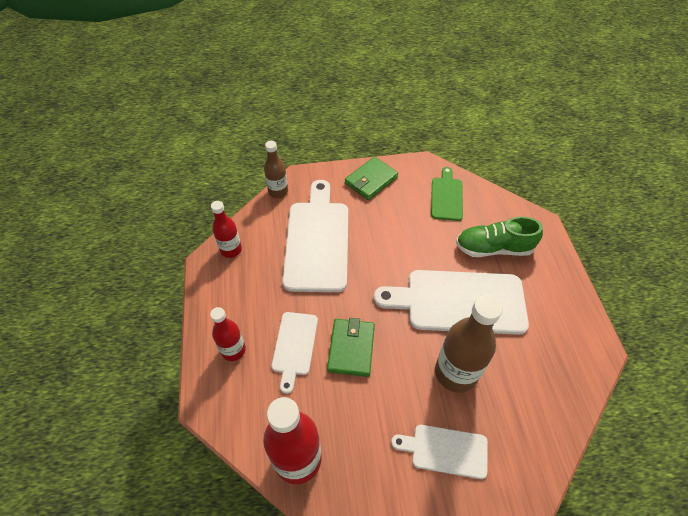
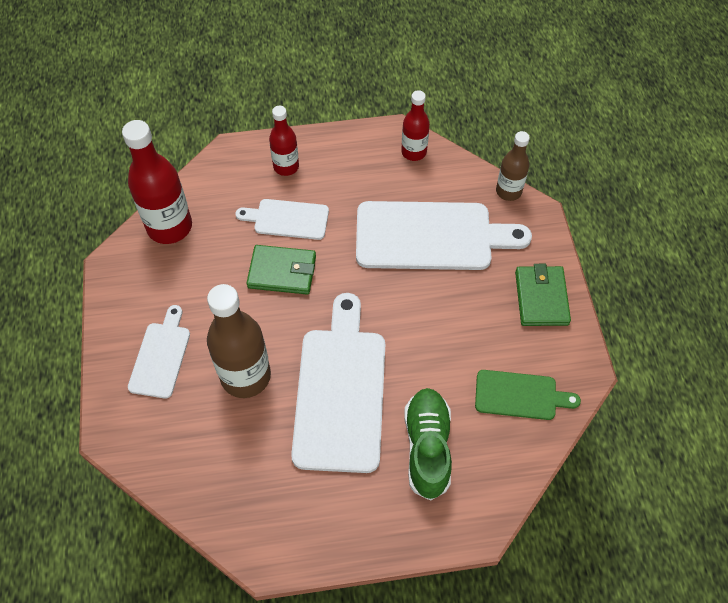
camera: 90 degrees right, 5 degrees up
(371, 180) = (541, 298): green wallet -> green wallet turned 45 degrees clockwise

